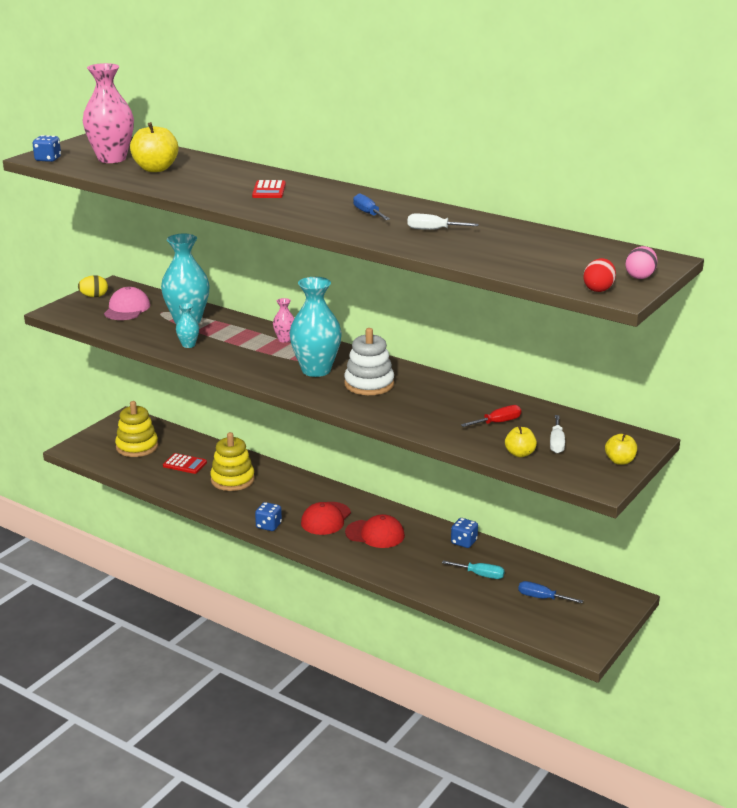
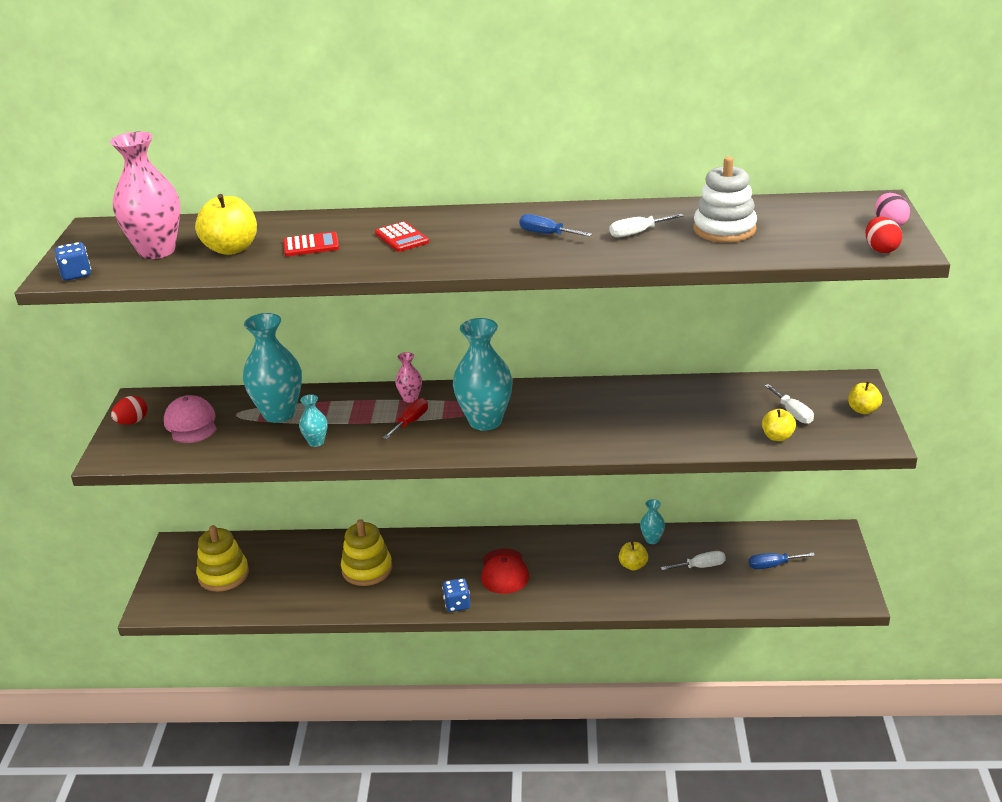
camera: 30 degrees left, 5 degrees up
(94, 296) = (132, 422): yellow egg -> red egg
(185, 464) = (298, 573): red calculator -> red calculator (311, 245)
(369, 384) = (555, 417): white stacking toy -> white stacking toy (724, 229)
(375, 534) = (566, 567): red cap -> none
(427, 553) = (633, 565): none -> yellow apple
(464, 542) = (652, 539): blue dice -> turquoise vase
(480, 575) = (700, 566): turquoise screwdriver -> white screwdriver
(498, 422) = (719, 412): red screwdriver -> red screwdriver (410, 422)

